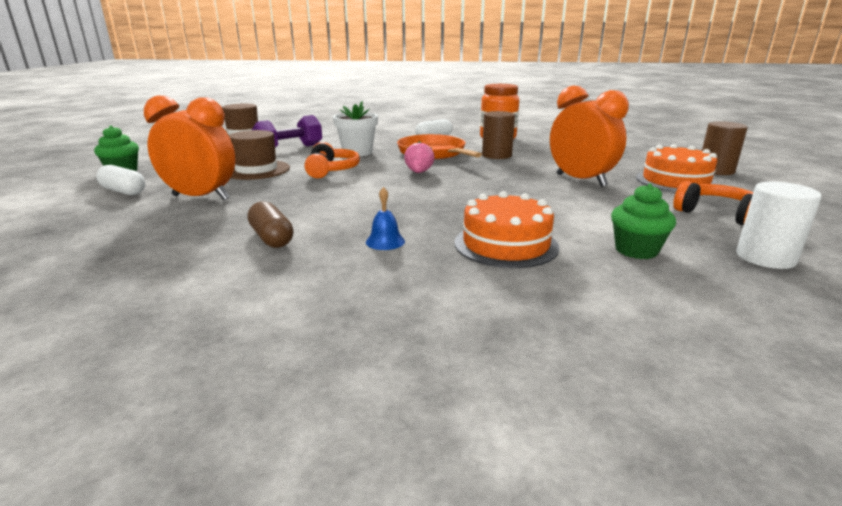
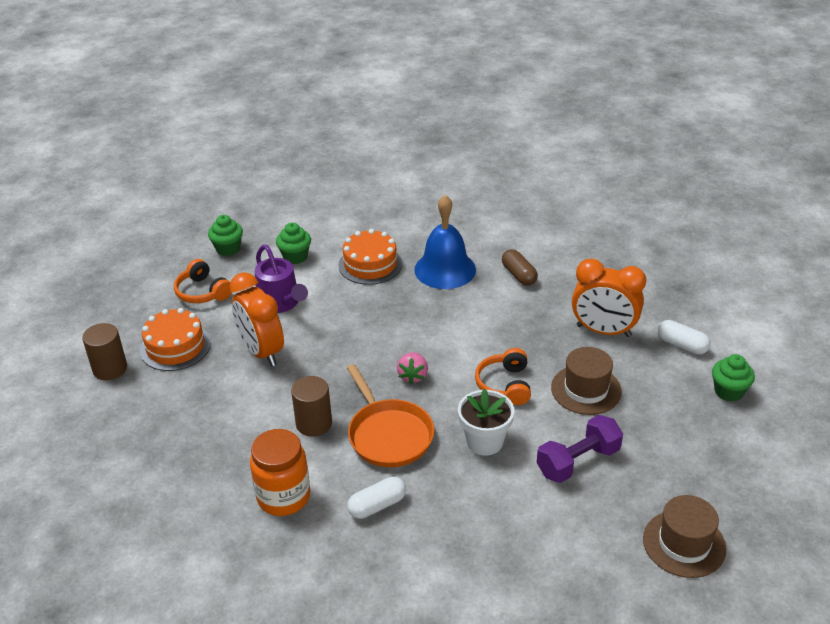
camera: 175 degrees left, 15 degrees up
(385, 241) = (445, 269): blue bell -> blue bell, size x2.48
(599, 208) = (281, 303): none -> purple watering can
(765, 257) = (228, 249): white cylinder -> green cupcake

